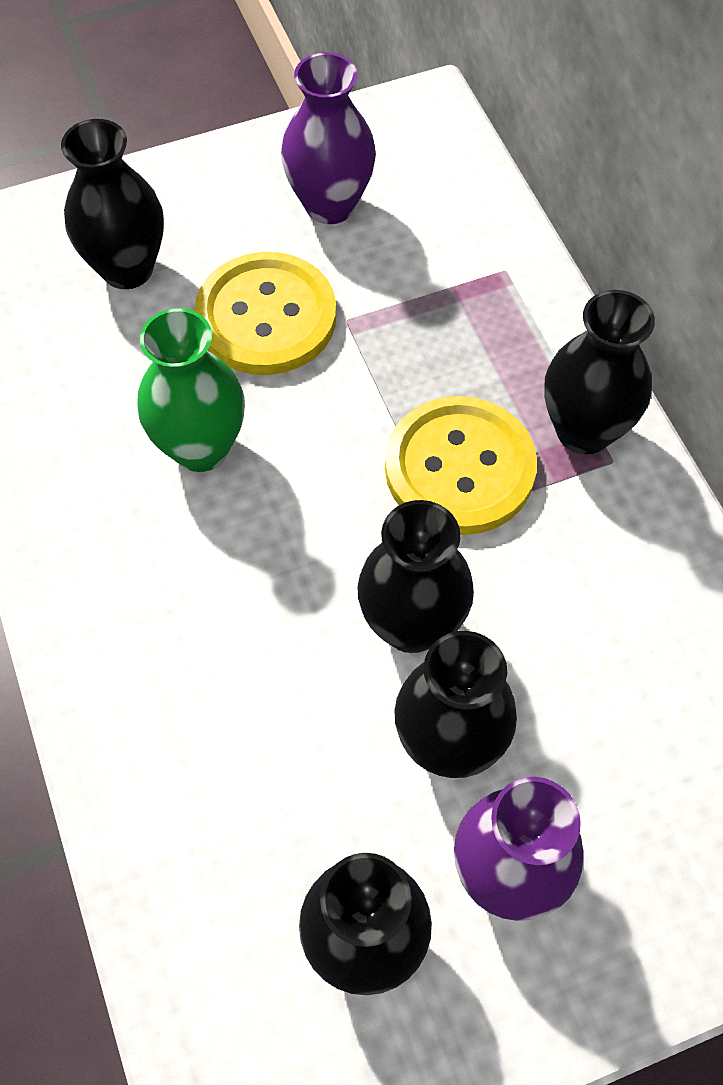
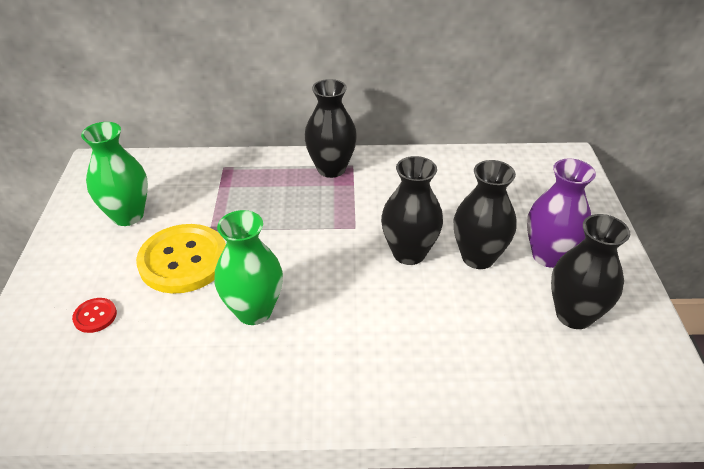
camera: 70 degrees left, 20 degrees down
(127, 269) = (95, 316): black vase -> red button
(330, 205) = (128, 215): purple vase -> green vase
(459, 468) = (328, 213): yellow button -> none

